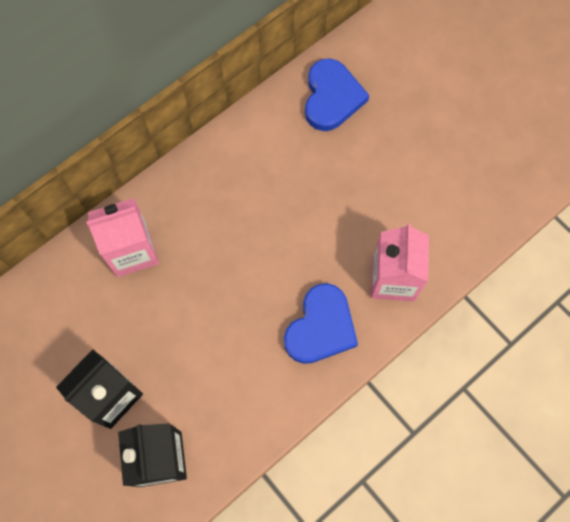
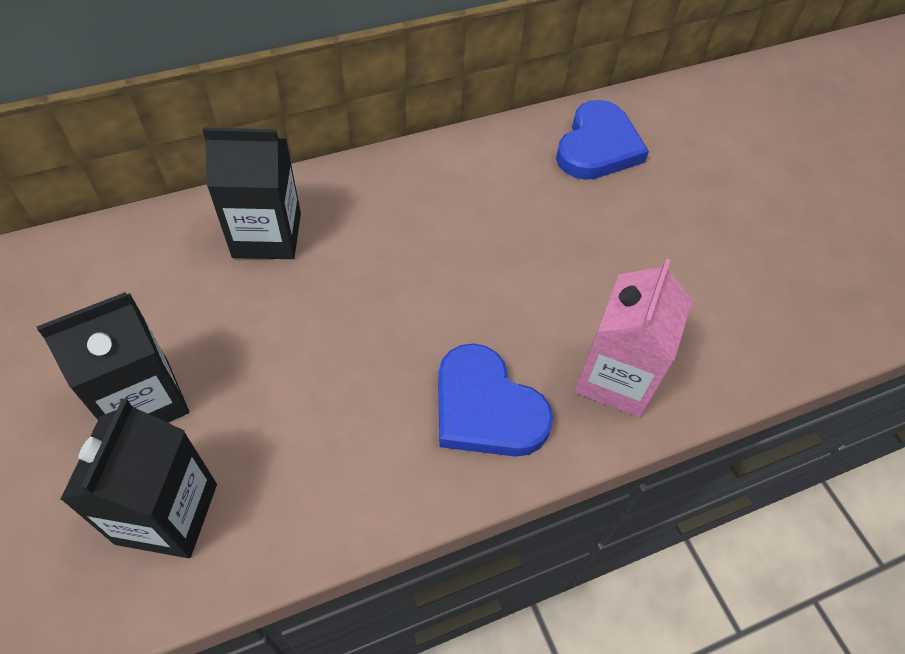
camera: 15 degrees right, 15 degrees down
(132, 251) = (267, 235): pink carton -> black carton
(321, 327) = (486, 408): blue heart -> blue heart turned 90 degrees clockwise

